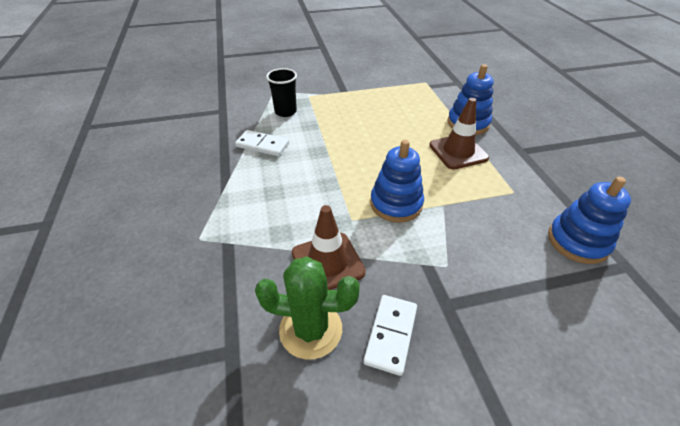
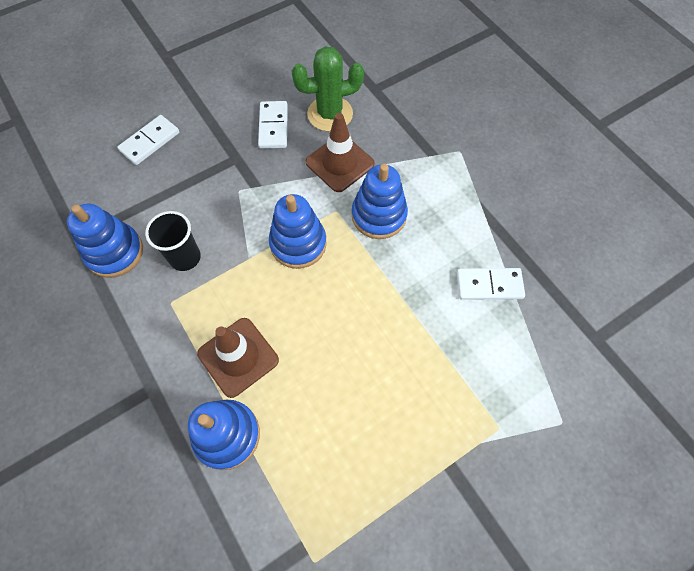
camera: 160 degrees right, 20 degrees up
(285, 112) = (507, 368): black cup -> black cup (185, 257)
(315, 206) = (379, 215): none -> blue stacking toy
(569, 367) = (150, 142): none -> white domino

